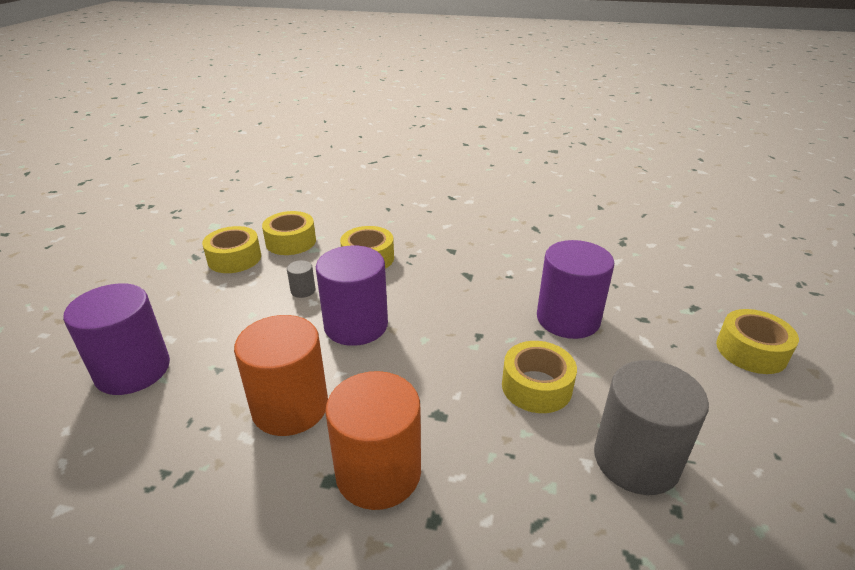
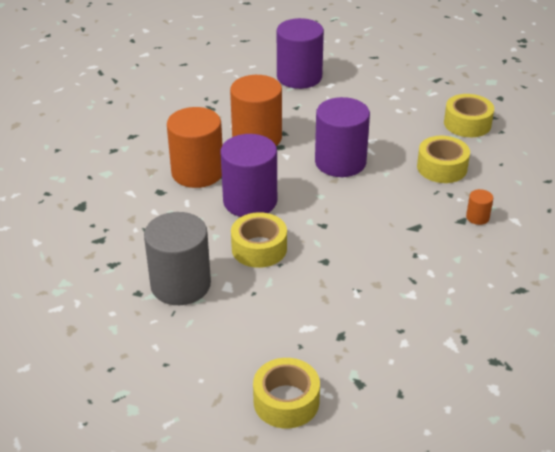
camera: 95 degrees right, 5 degrees up
(234, 258) = (435, 98): yellow tape -> none
(303, 290) = (388, 135): grey cylinder -> none
(445, 242) = (477, 217): none -> orange cylinder
(568, 319) = (343, 282): purple cylinder -> purple cylinder (250, 201)

